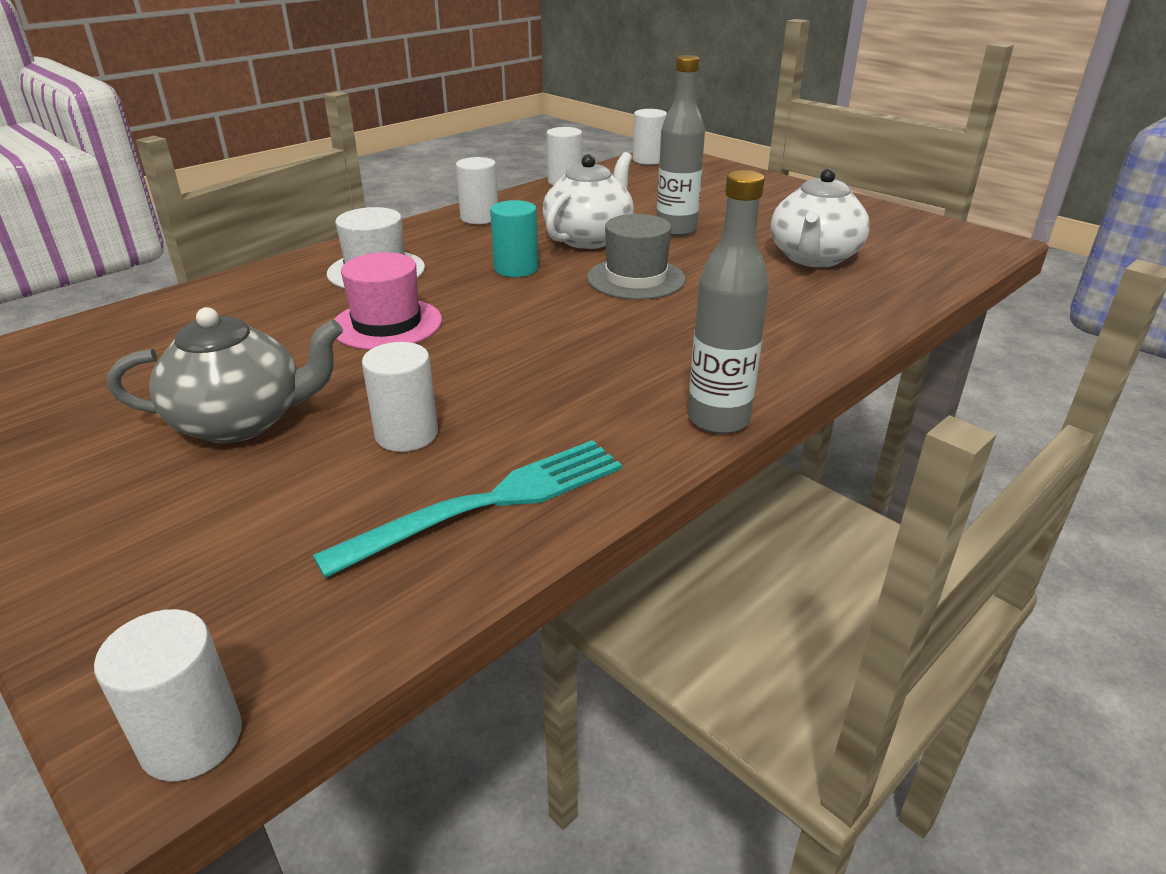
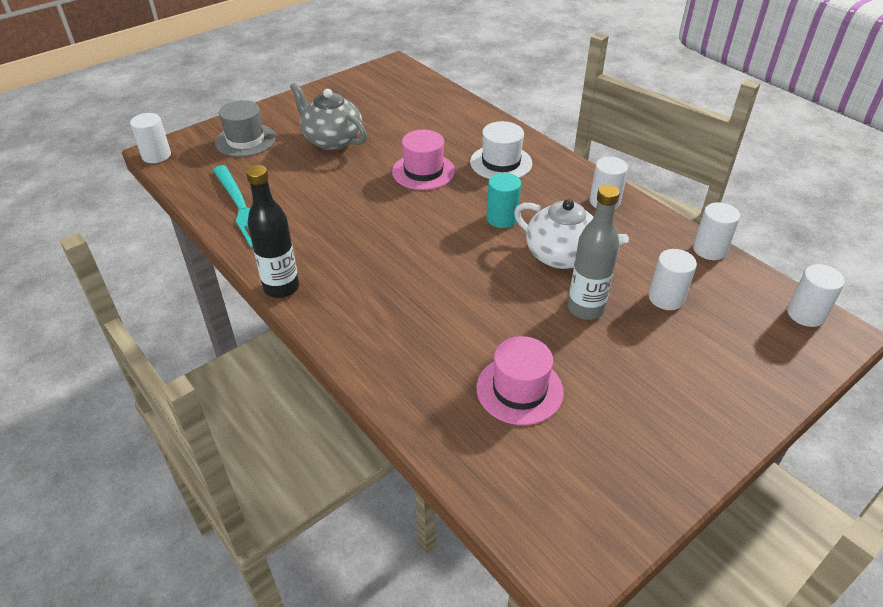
camera: 95 degrees right, 10 degrees up
(241, 421) = (332, 140): grey teapot -> grey teapot turned 135 degrees clockwise
(406, 434) = (305, 184): white cylinder -> white cylinder (666, 298)
(636, 279) = (480, 274): grey hat -> grey hat (245, 140)
(718, 419) = (281, 288): grey bottle -> black bottle
(813, 258) = (519, 390): white teapot -> pink hat

